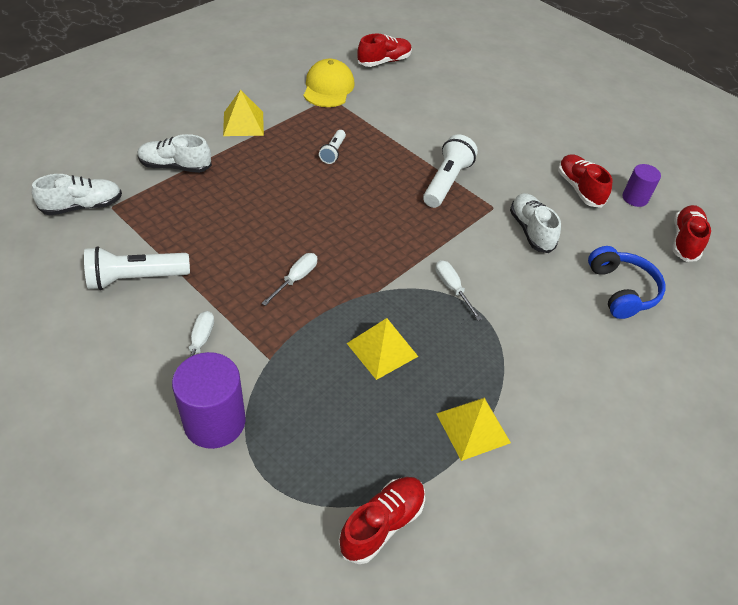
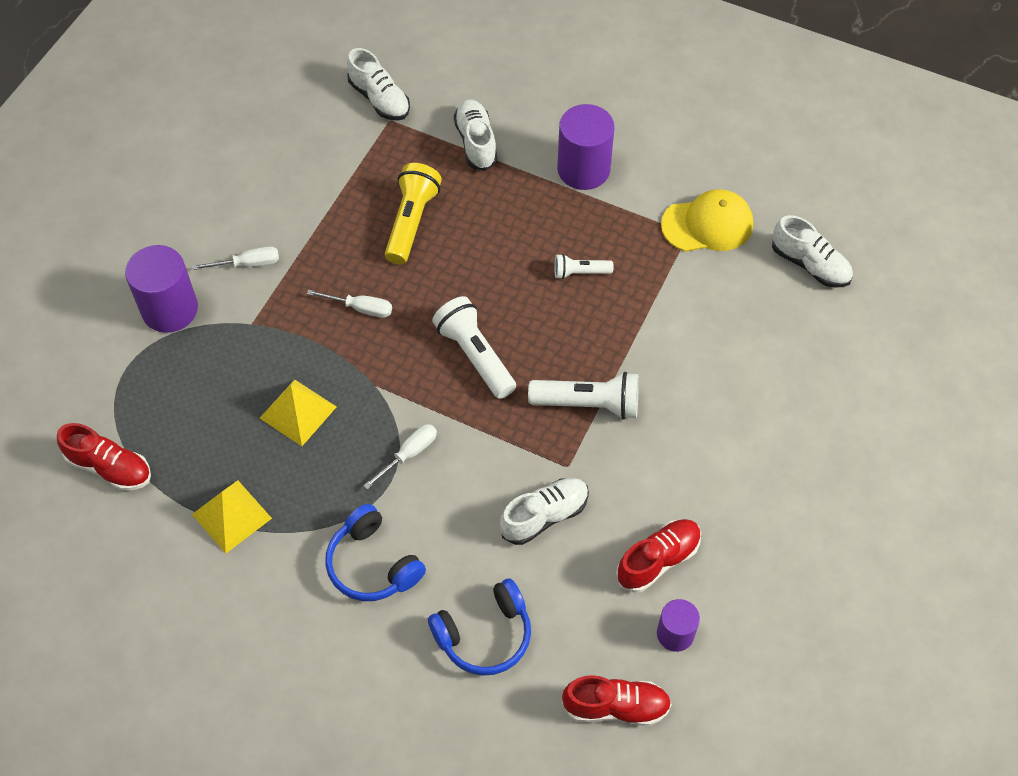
camera: 75 degrees right, 10 degrees up
(135, 278) = (305, 182): white flashlight -> white flashlight (475, 355)
(227, 224) = (411, 221): none -> yellow flashlight
(243, 123) = (583, 169): yellow pyramid -> purple cylinder
(384, 61) = (810, 265): red shoe -> white shoe
(547, 339) = (373, 564): none -> blue headphones

